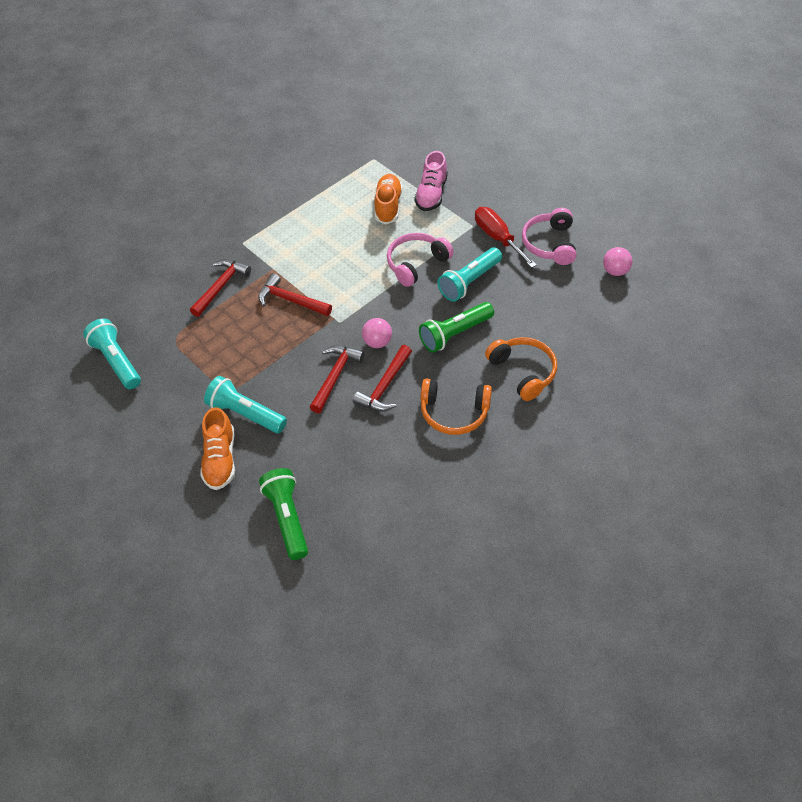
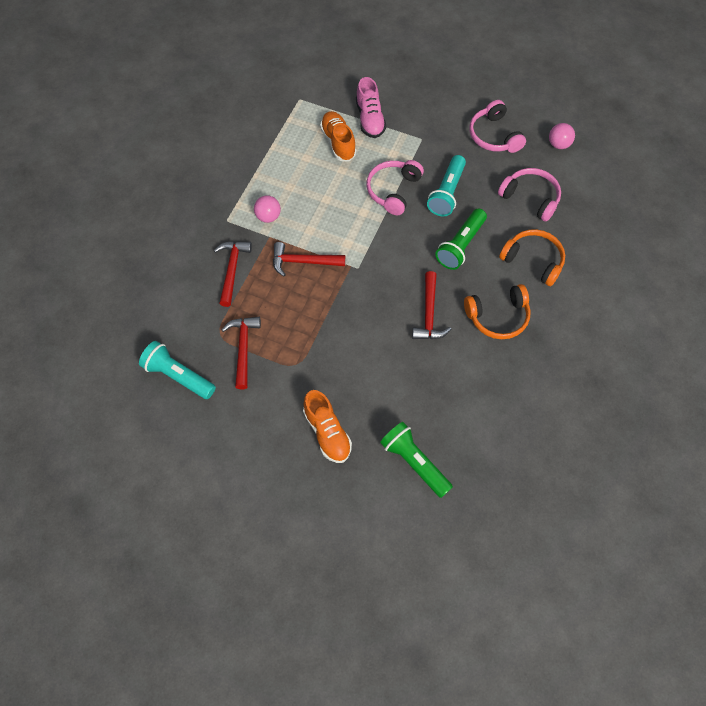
camera: 25 degrees left, 10 degrees up
(246, 414) = (325, 382): turquoise flashlight -> none
(335, 376) = (382, 320): red hammer -> red hammer (243, 348)
(377, 342) = (400, 276): pink ball -> pink ball (268, 217)
(498, 238) = (448, 144): red screwdriver -> none
(555, 312) = (530, 198): none -> pink headphones

